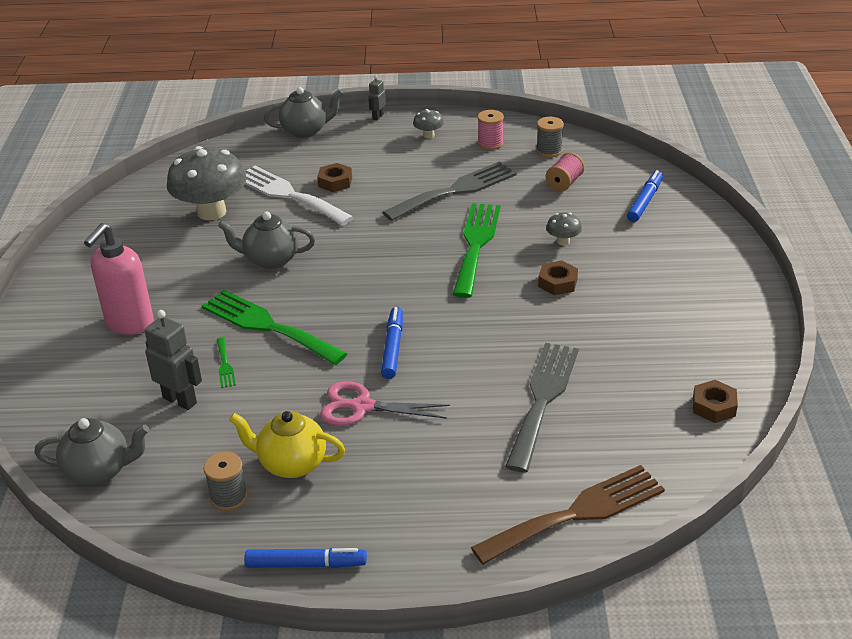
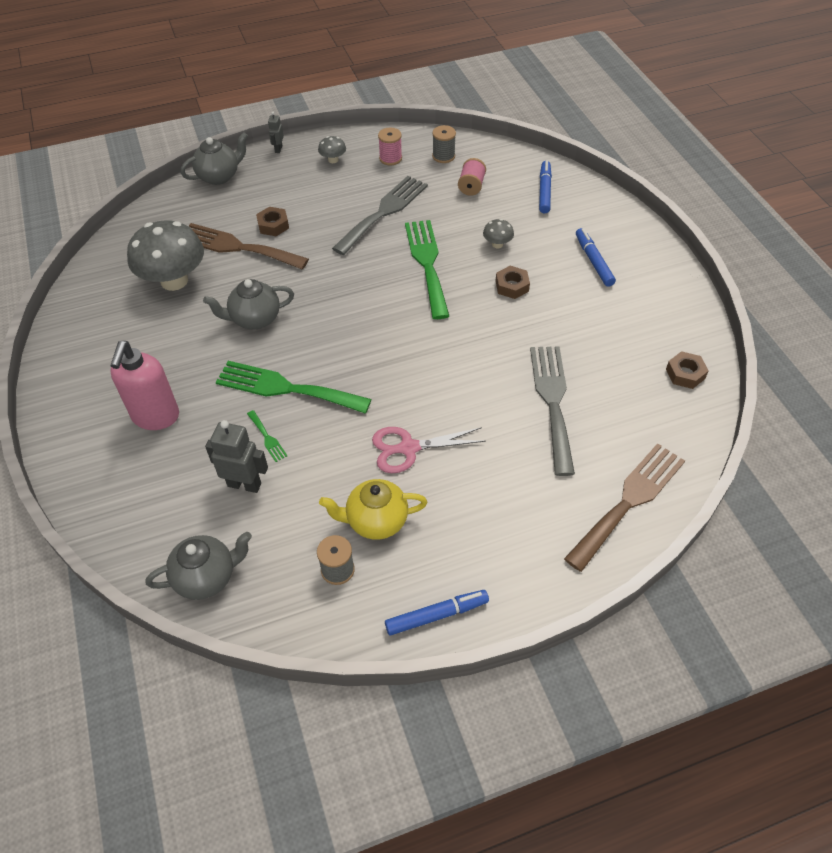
camera: 20 degrees left, 15 degrees up
(289, 194) = (237, 247): white fork -> brown fork
(393, 348) = (406, 383): blue marker -> blue marker (593, 261)

